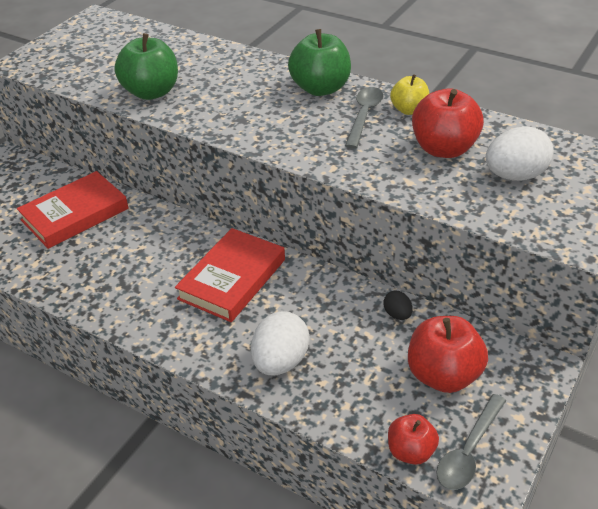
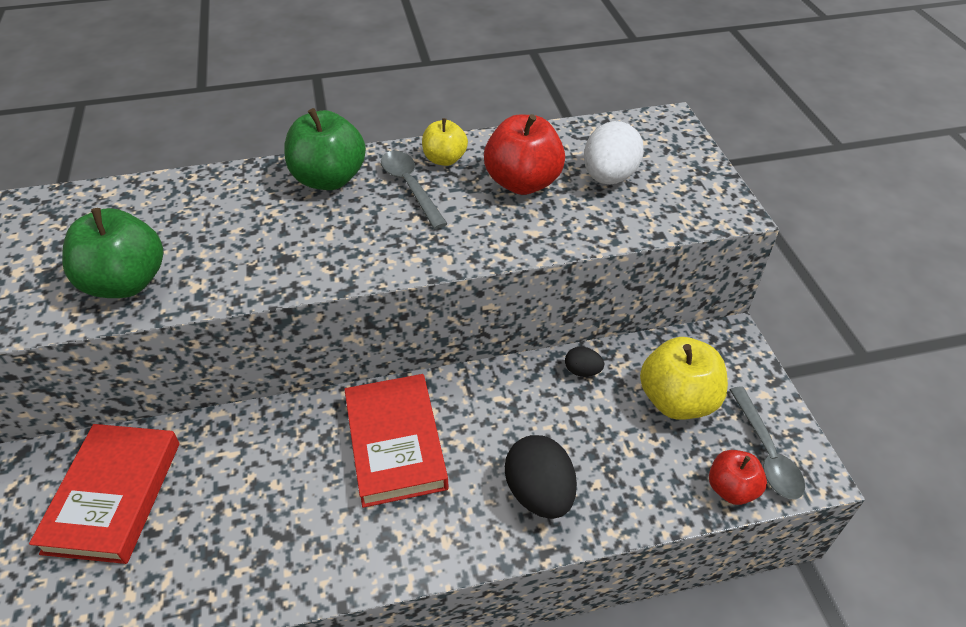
camera: 45 degrees left, 5 degrees up
(280, 361) = (539, 493): white egg -> black egg
(443, 375) = (677, 400): red apple -> yellow apple

